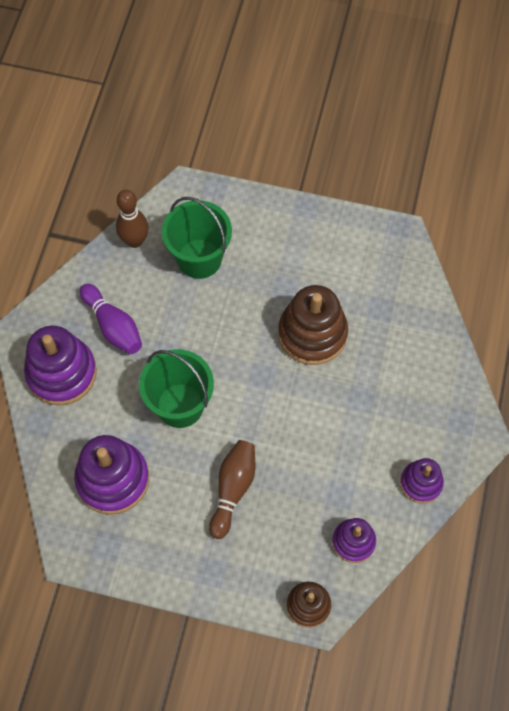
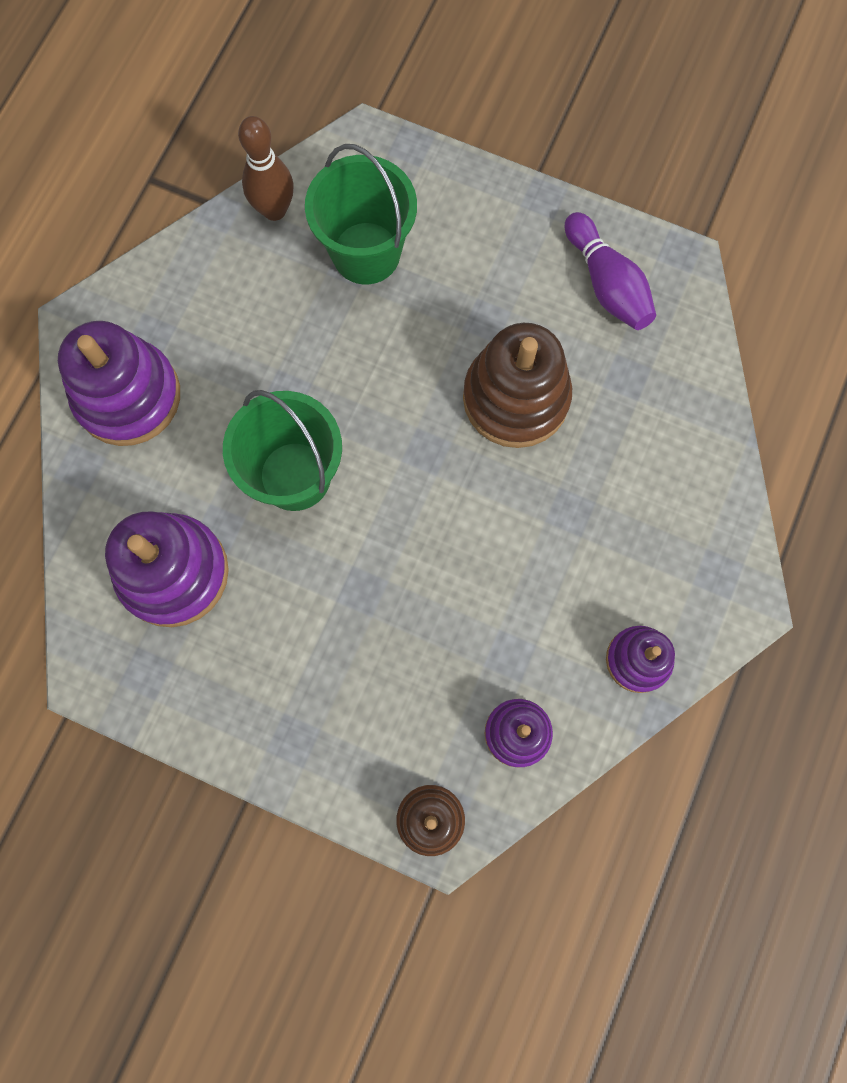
camera: 10 degrees right, 10 degrees up
(113, 326) = (218, 336): purple bowling pin -> purple bowling pin (607, 284)
(233, 489) = (350, 619): brown bowling pin -> none

